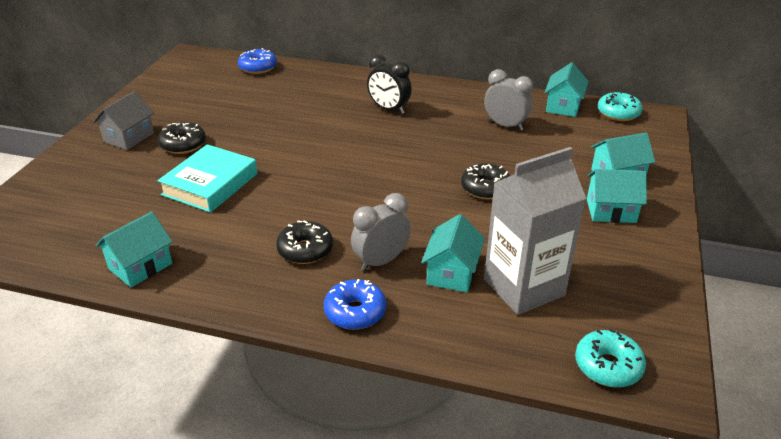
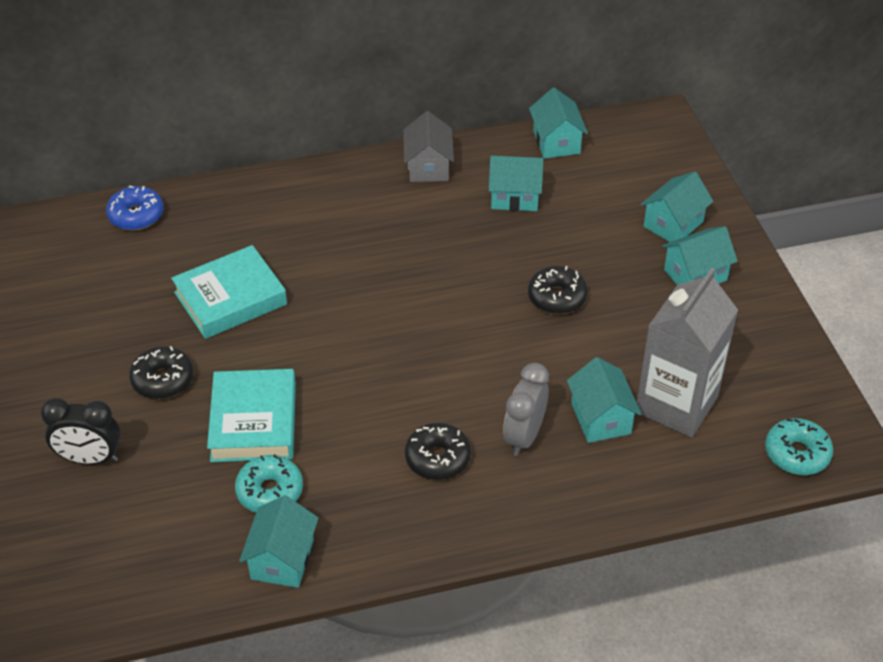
camera: 30 degrees left, 10 degrees up
(129, 137) = (80, 398): grey house -> grey house (428, 166)
(267, 119) = (230, 298): none -> turquoise book
(355, 312) = (546, 505): blue donut -> none
(389, 109) = (364, 223): black clock -> black clock (90, 458)
(505, 125) = (514, 197): grey clock -> turquoise house
(618, 113) = (620, 130): turquoise donut -> turquoise donut (270, 491)

